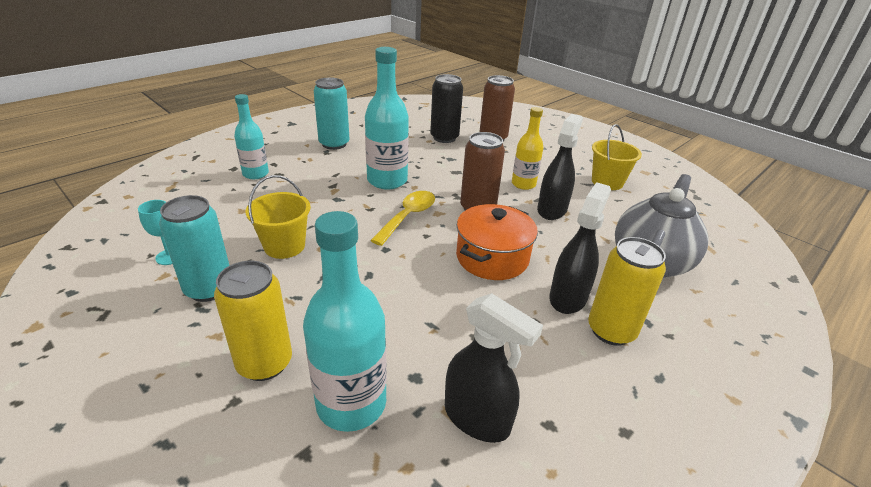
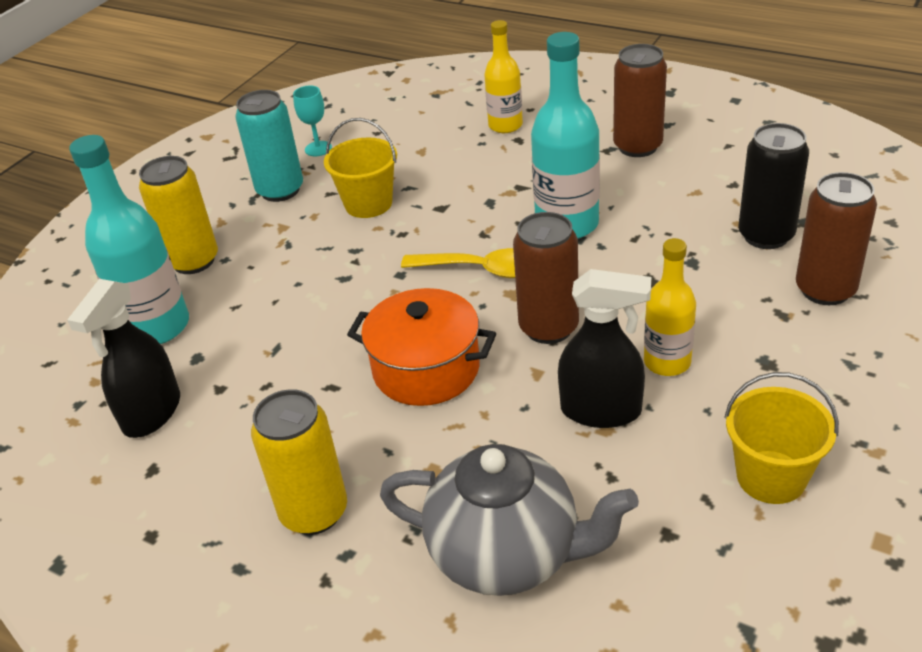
camera: 80 degrees right, 5 degrees up
(255, 174) = (505, 125): turquoise bottle -> yellow bottle
(334, 144) = (637, 146): turquoise can -> brown can
(568, 297) = (369, 459): black spray bottle -> none

